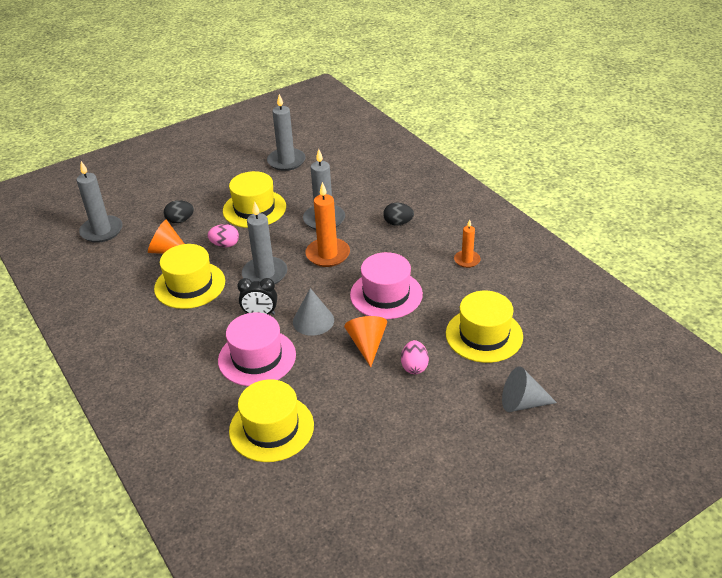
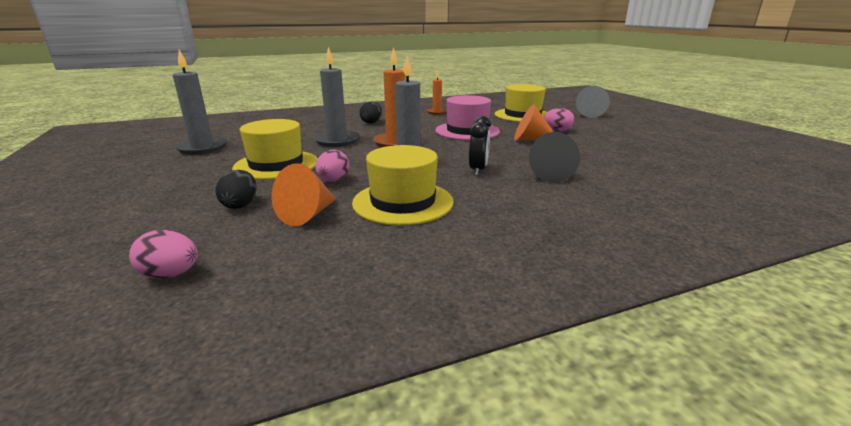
camera: 80 degrees left, 15 degrees down
(102, 231) = (171, 274): grey candle -> pink egg
(257, 357) = (549, 174): pink hat -> black cone
(271, 428) = (651, 173): yellow hat -> none
(313, 321) = (495, 152): grey cone -> none

